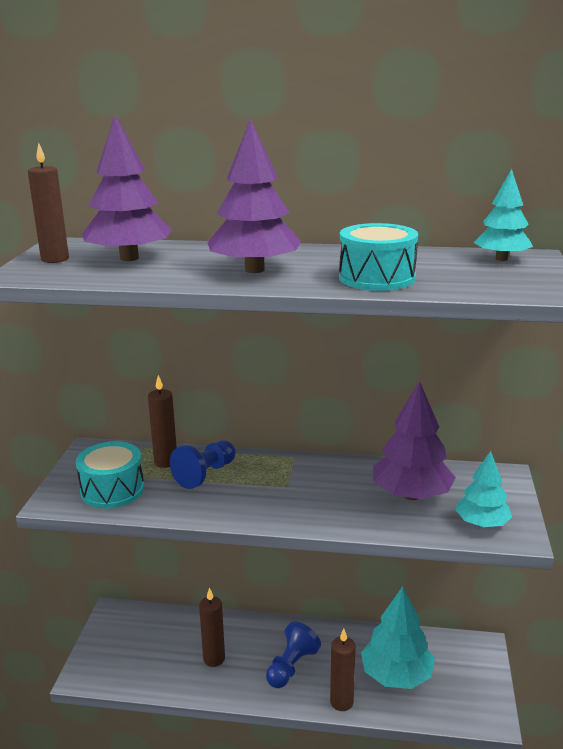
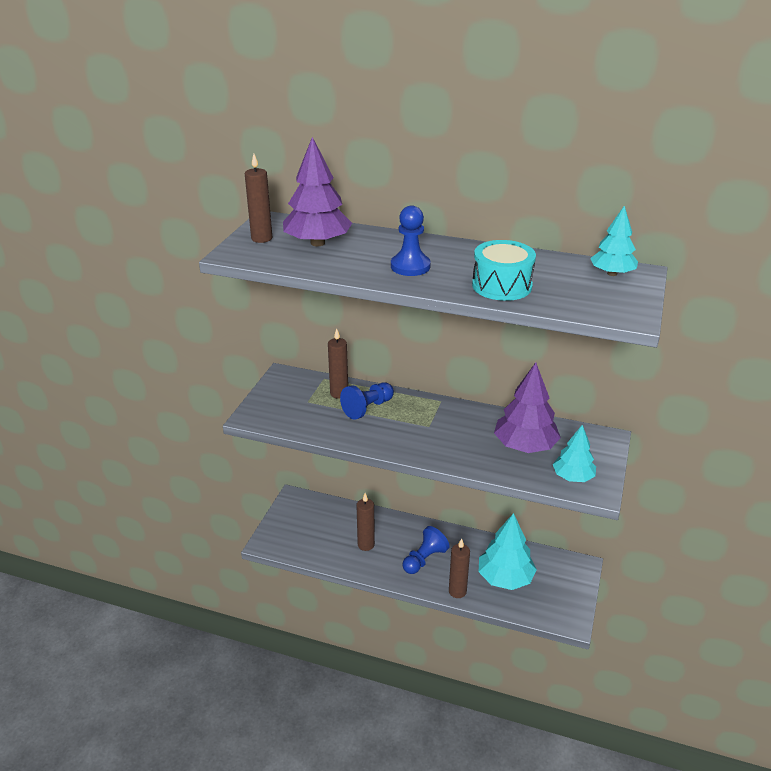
camera: 10 degrees right, 10 degrees up
(112, 490) = (295, 412): turquoise drum -> none
(254, 270) = (410, 266): purple tree -> blue pawn

